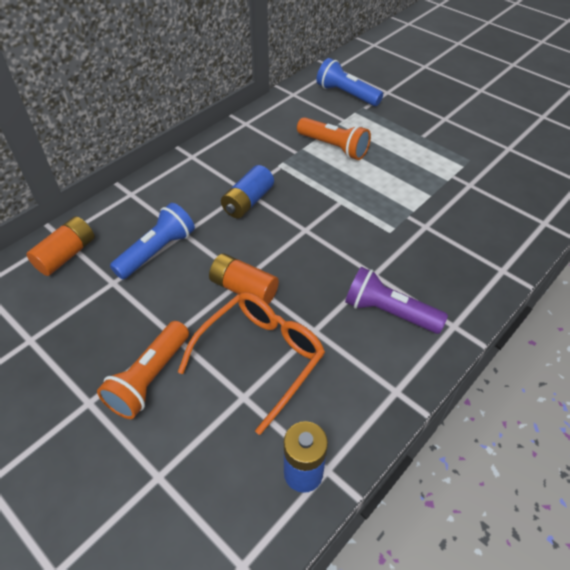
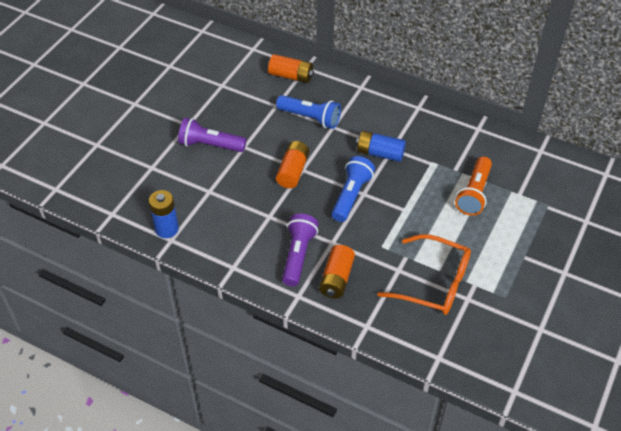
camera: 75 degrees right, 0 degrees up
(149, 378) = (210, 145): orange flashlight -> purple flashlight
(260, 357) = (239, 193): orange glasses -> orange glasses (434, 283)
(346, 94) = (562, 189): blue flashlight -> blue flashlight (351, 195)
(431, 282) = (336, 278): none -> orange battery

